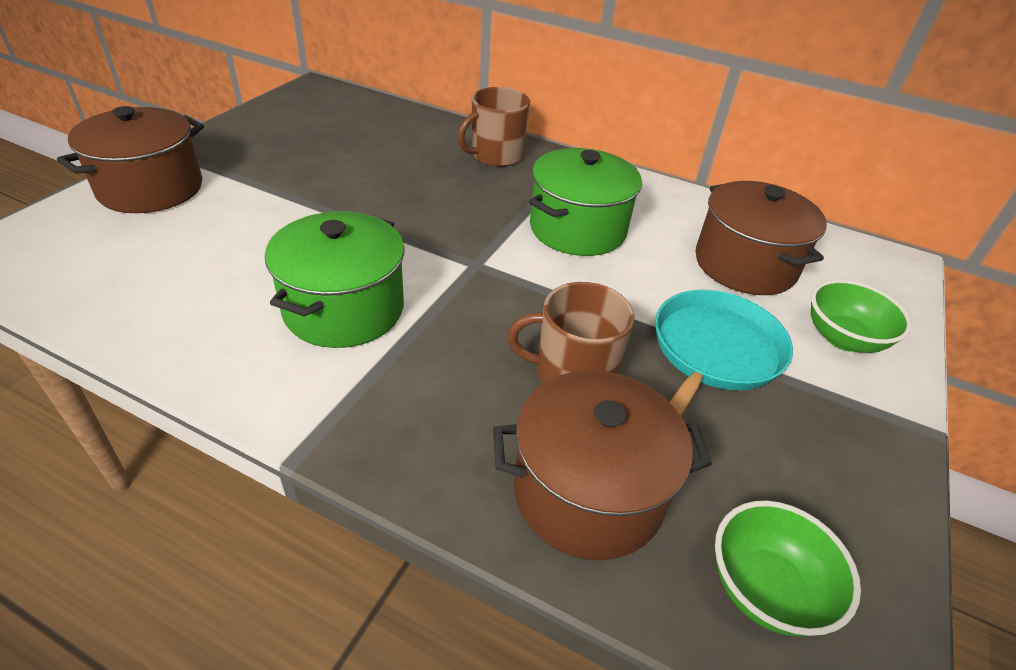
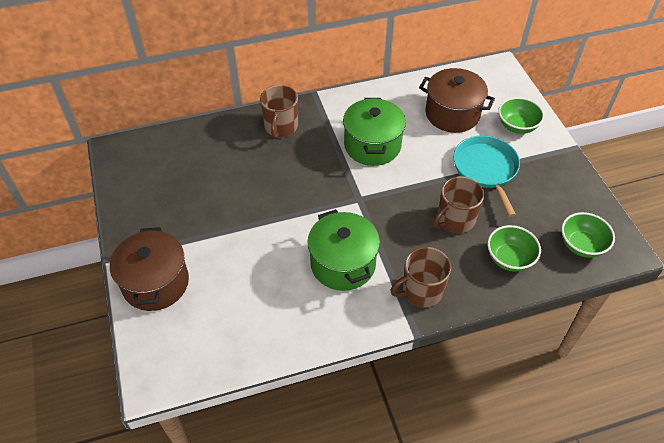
camera: 40 degrees left, 10 degrees up
(385, 418) = (421, 291): none -> brown mug
(588, 492) = (509, 259): brown pot -> green bowl

